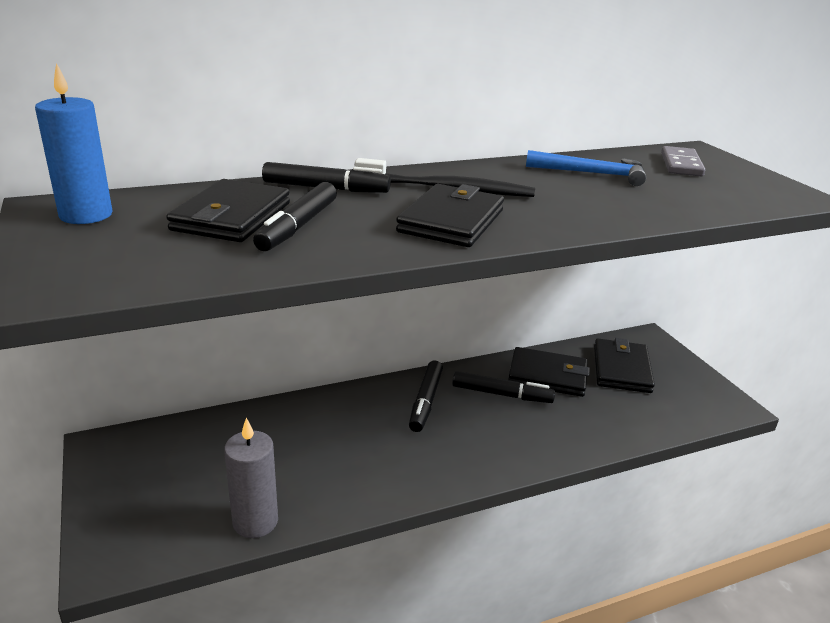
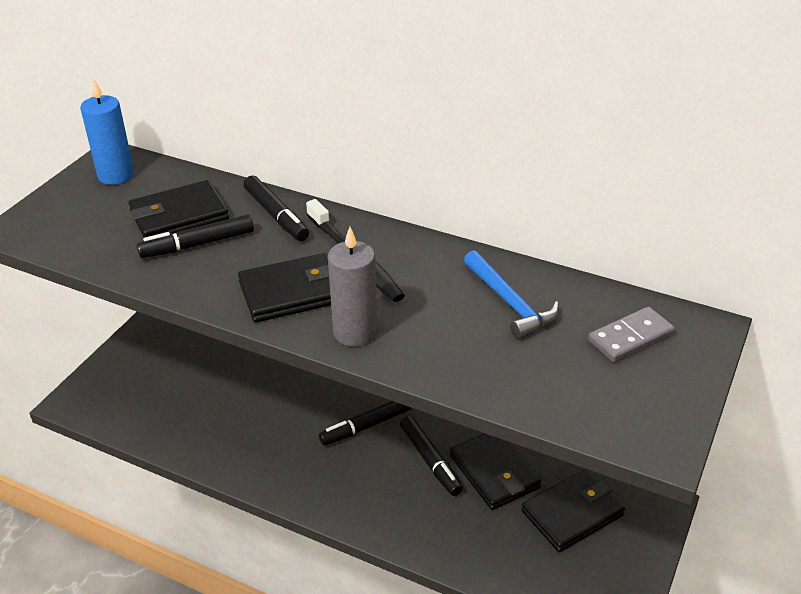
camera: 50 degrees right, 10 degrees up
(255, 521) = (158, 433): grey candle -> grey candle (355, 332)

